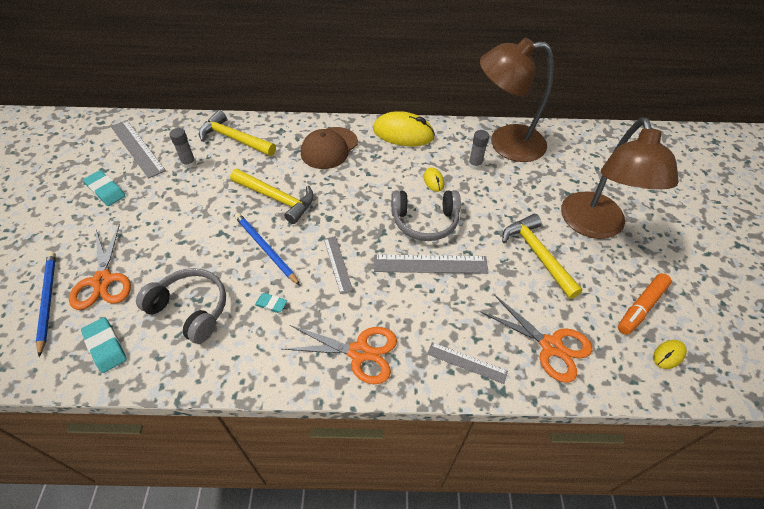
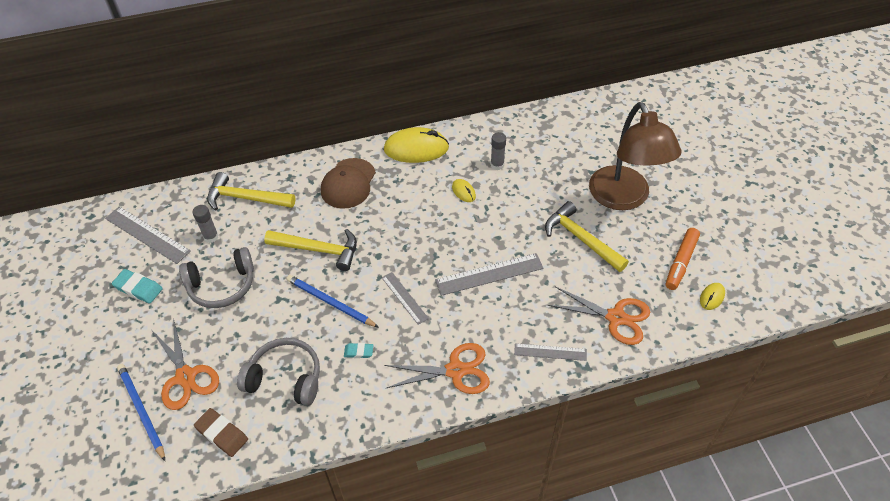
camera: 15 degrees left, 0 degrees up
(105, 346) = (222, 434): turquoise eraser -> brown eraser
(425, 221) = (470, 235): grey headphones -> grey headphones (222, 285)
(505, 143) = (519, 135): brown lamp -> none

